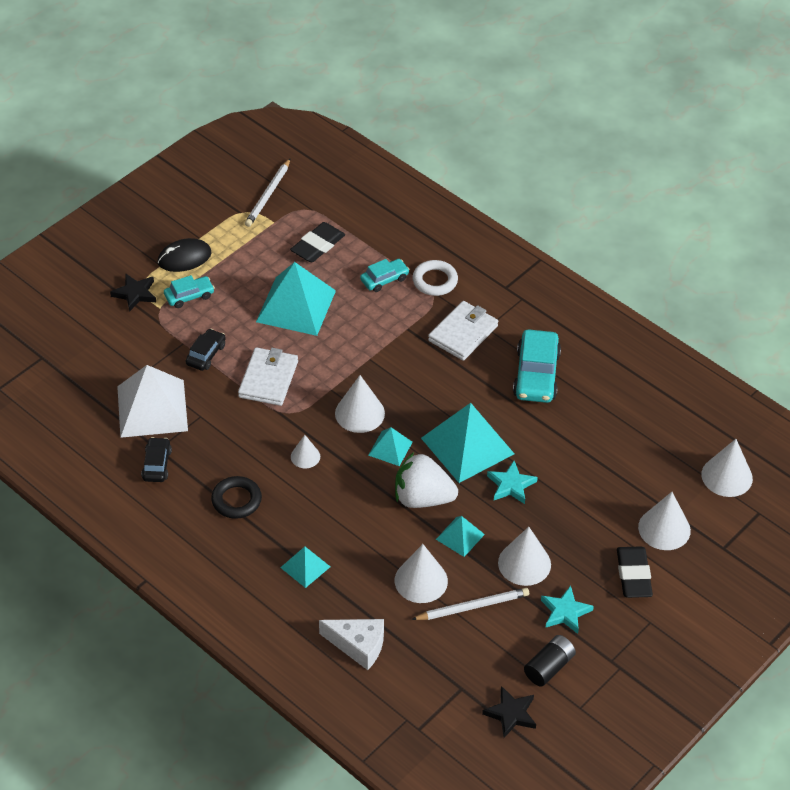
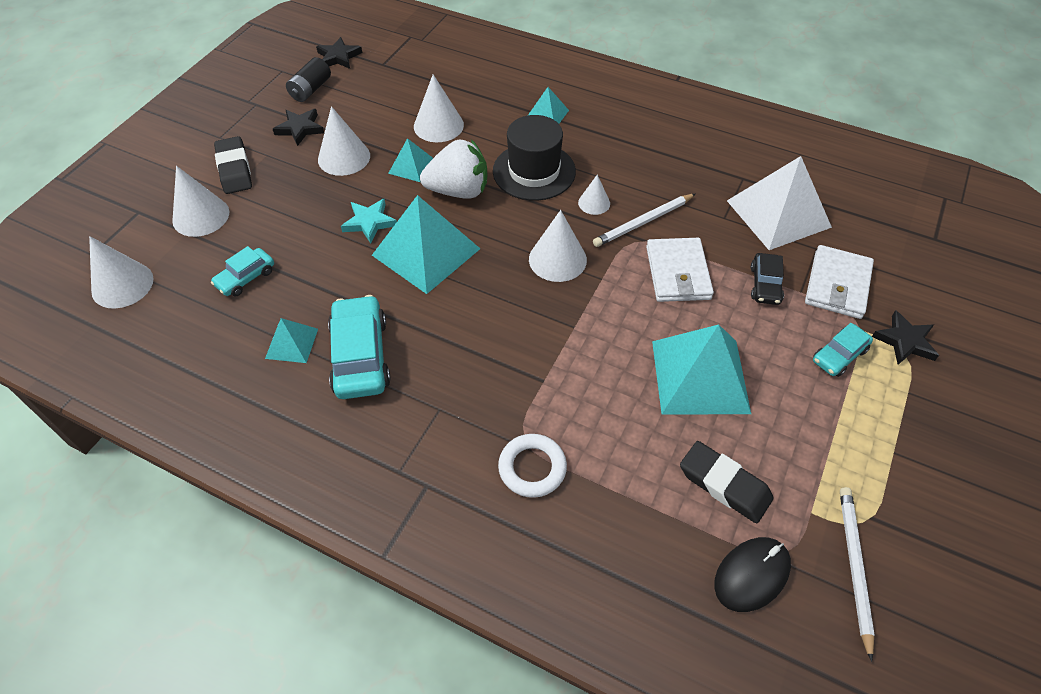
camera: 165 degrees right, 5 degrees up
(157, 464) = (733, 164): black car -> none
(184, 258) = (888, 412): black mouse -> black mouse (751, 575)
(236, 500) = (638, 151): black ring -> none
(318, 246) = (724, 485): black eraser -> black eraser turned 75 degrees counterclockwise
(345, 502) = (534, 171): none -> black hat
(358, 646) = (476, 73): white cheese -> none
(384, 279) = (604, 450): turquoise car -> turquoise car (246, 278)
(390, 448) = (509, 230): turquoise pyramid -> turquoise pyramid (292, 343)
(463, 333) = (468, 392): white wallet -> white wallet (837, 285)
(472, 606) = (386, 116): white pencil -> white pencil (643, 222)
(565, 612) = (300, 129): turquoise star -> black star

